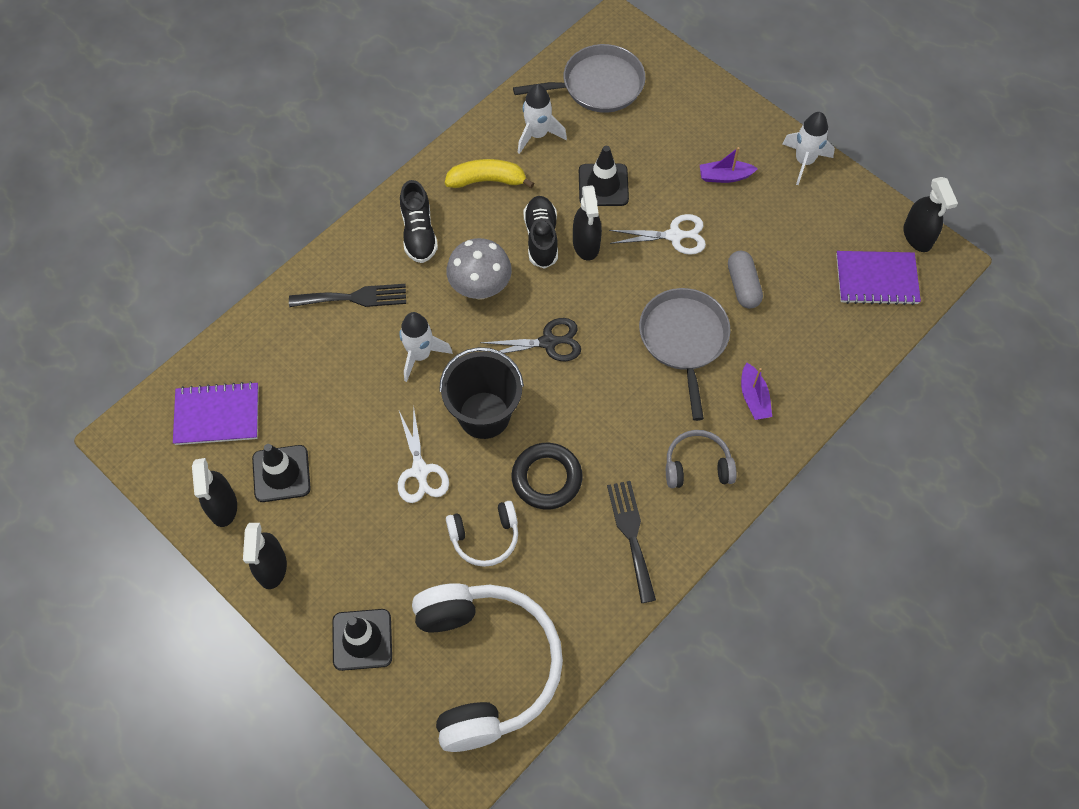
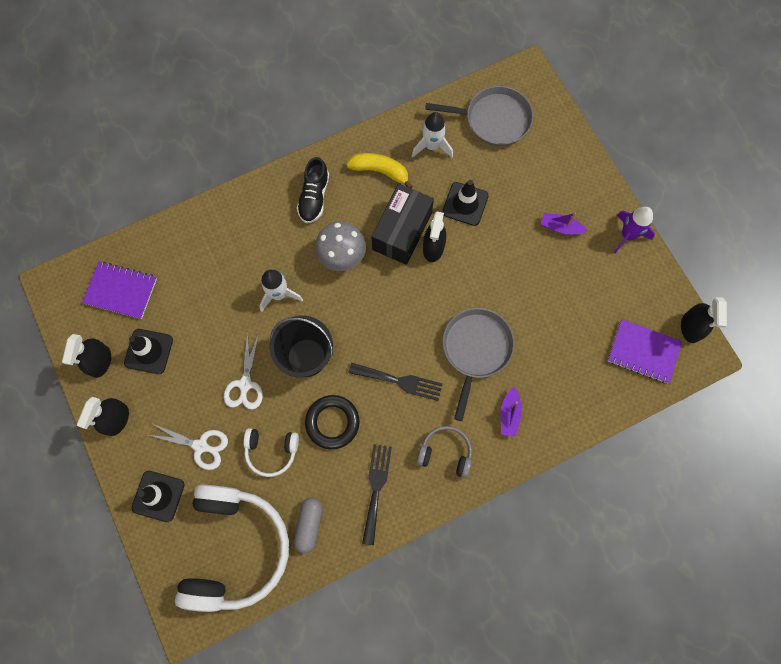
camera: 20 degrees right, 10 degrees up
(354, 298) = (249, 233): black fork -> black fork (400, 381)
(541, 238) = (402, 231): black shoe -> black box
(548, 342) = (375, 317): black scissors -> none
(674, 236) = (502, 263): white scissors -> white scissors (200, 446)
(743, 286) = (538, 322): grey capsule -> grey capsule (309, 525)
(804, 161) = (627, 235): white rocket -> purple rocket

